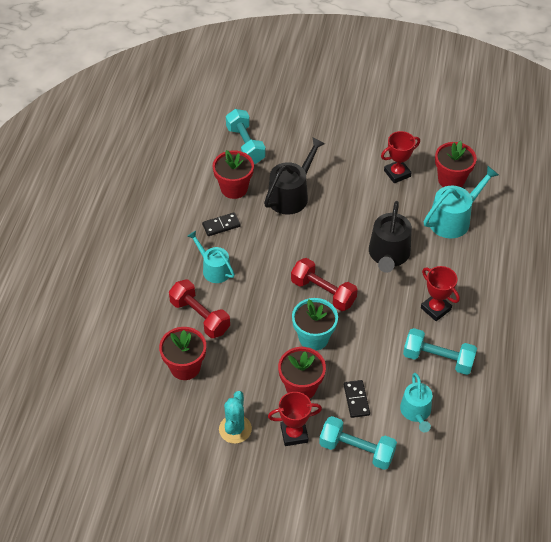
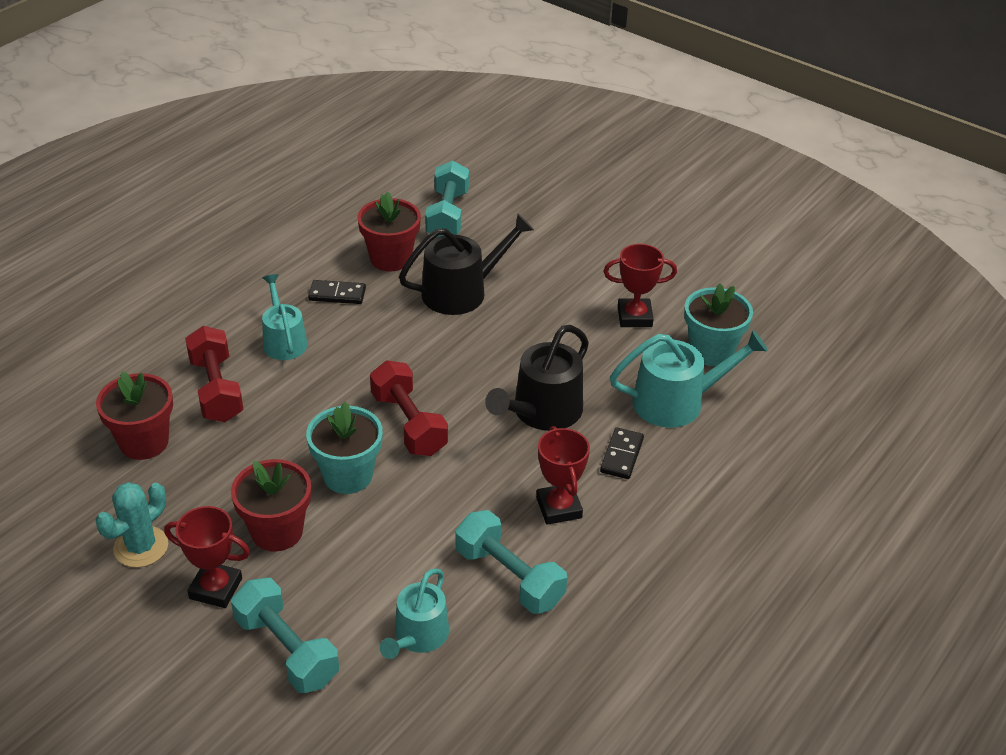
camera: 25 degrees right, 10 degrees down
(356, 400) = (342, 581): black domino -> black domino (621, 455)
(451, 180) = (711, 351): red flower pot -> turquoise flower pot

